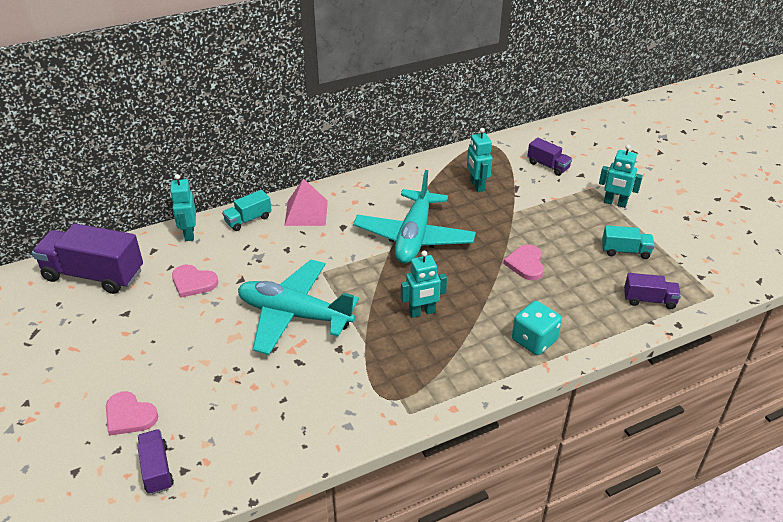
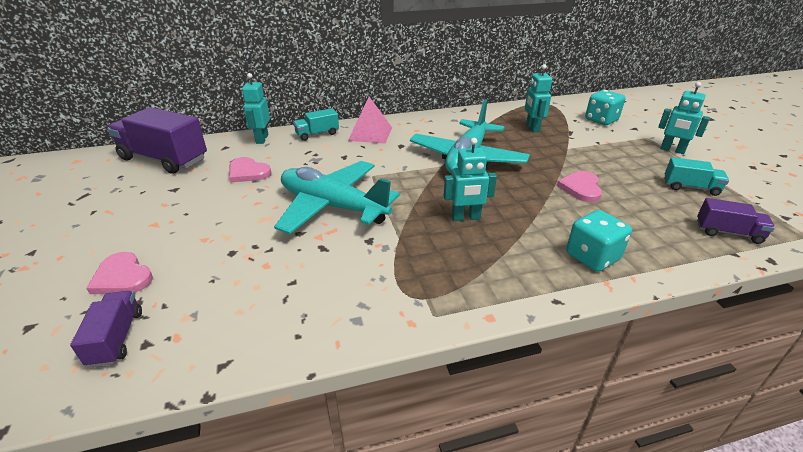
camera: 10 degrees right, 5 degrees down
(548, 166) = (601, 120): purple truck -> turquoise dice

